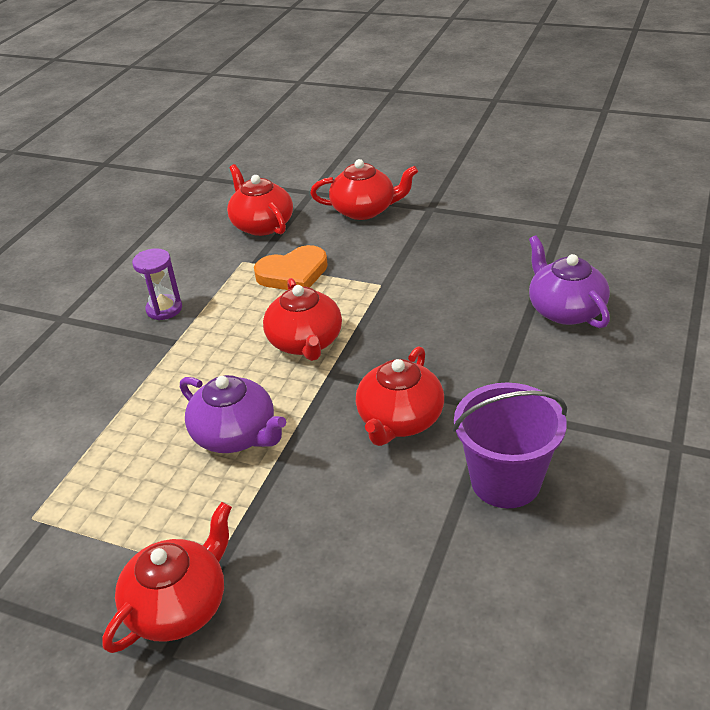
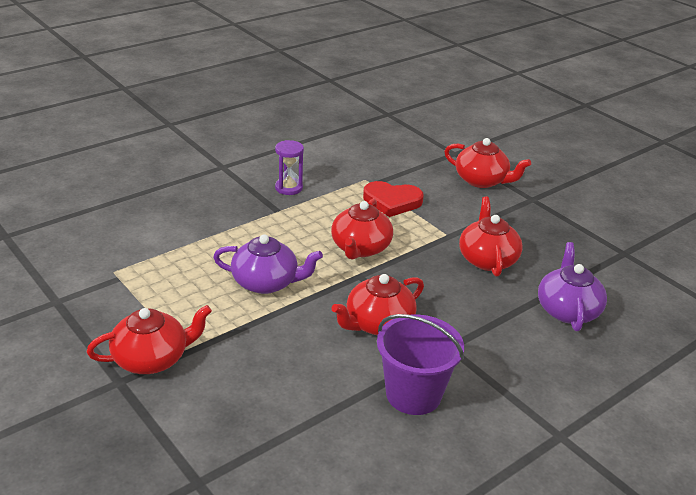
camera: 25 degrees right, 5 degrees down
(236, 435) = (266, 282): purple teapot -> purple teapot turned 60 degrees counterclockwise
(262, 225) = (400, 161): red teapot -> red teapot (487, 259)
(293, 273) = (392, 201): orange heart -> red heart

